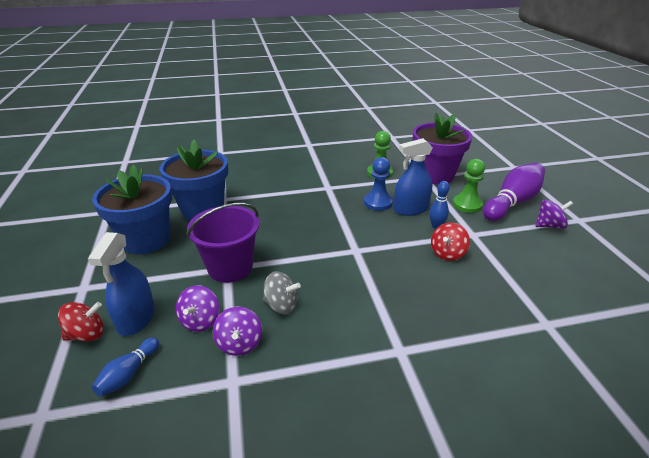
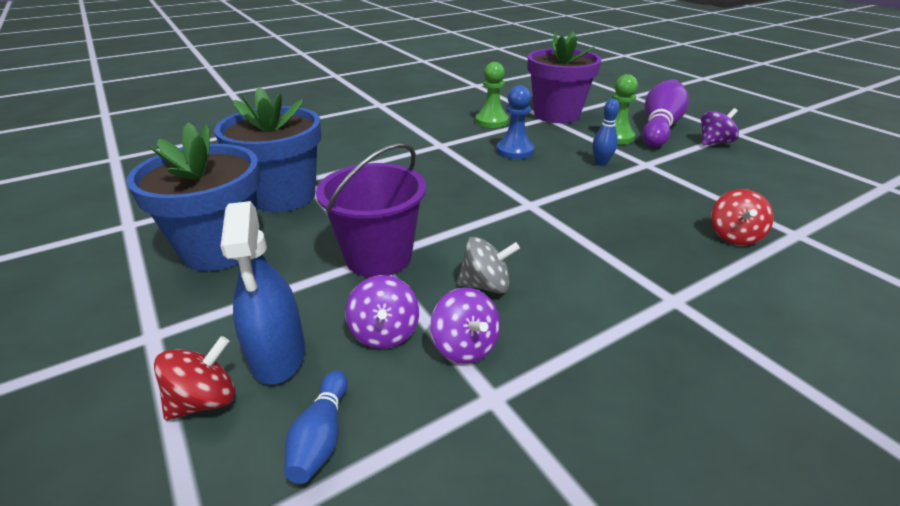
camera: 20 degrees left, 0 degrees up
(410, 209) = (558, 151): blue spray bottle -> none
(447, 253) = (636, 187): red spinning top -> red spinning top (734, 236)

